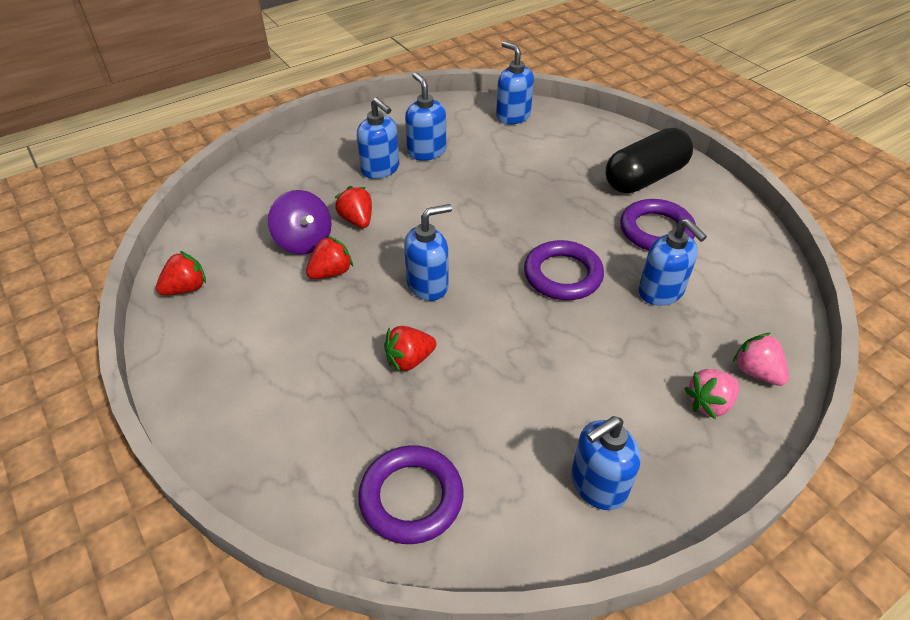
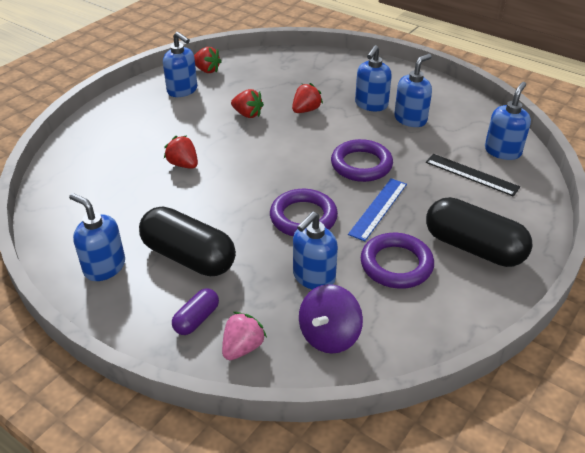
camera: 70 degrees right, 5 degrees down
(304, 241) = (271, 96): purple spinning top -> purple spinning top (329, 335)
(411, 497) = (78, 190): purple ring -> purple ring (361, 165)
(428, 285) = (257, 156): blue soap dispenser -> blue soap dispenser (182, 90)
(540, 145) = (471, 175): none -> black ruler
(568, 217) = (378, 208): none -> blue ruler
(601, 390) = (189, 257): none -> black capsule
(709, 403) = (196, 319): pink strawberry -> purple capsule

